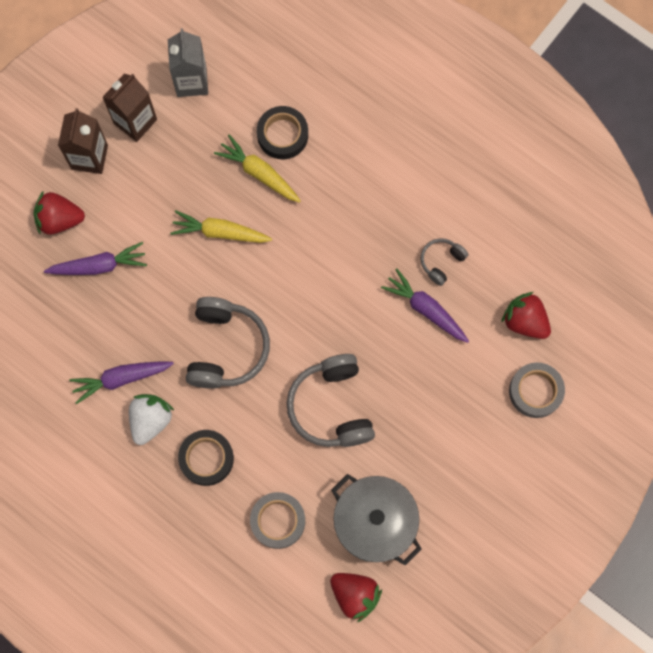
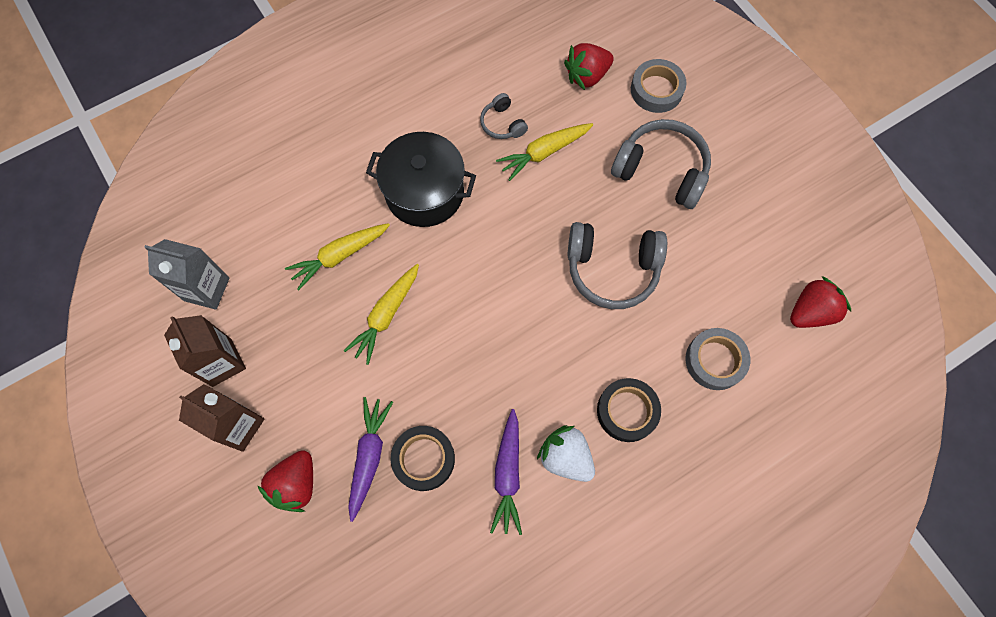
camera: 70 degrees left, 5 degrees down
(226, 348) = (514, 351): grey headphones -> grey headphones (661, 171)
(282, 135) = (309, 220): black tape -> black tape (423, 459)
(345, 220) = (424, 192): none -> black pot
(374, 522) = (742, 269): grey pot -> none
(425, 309) = (544, 153): purple carrot -> yellow carrot

